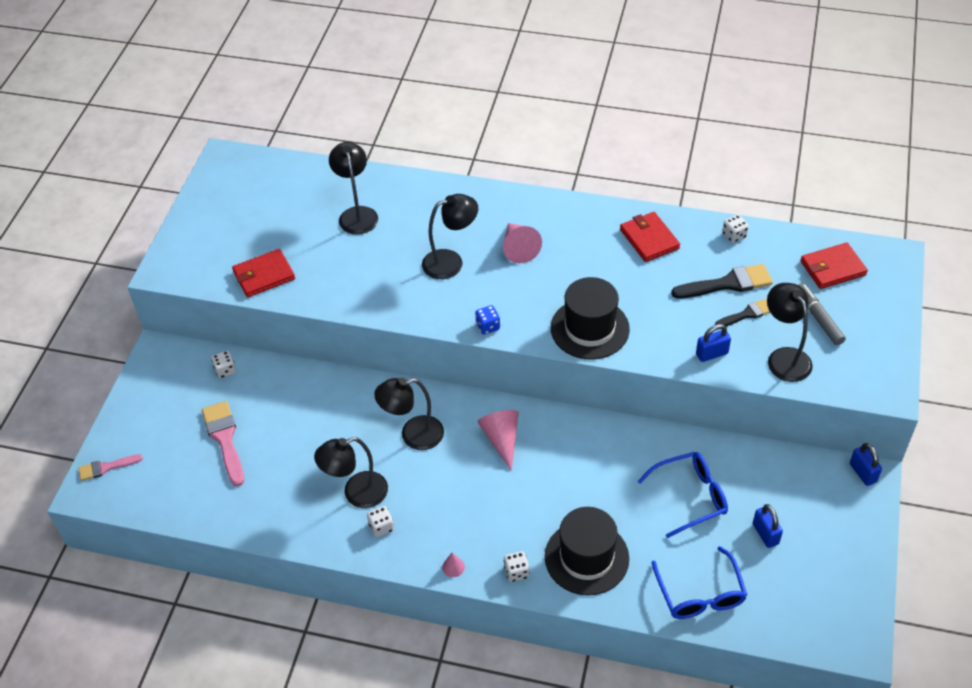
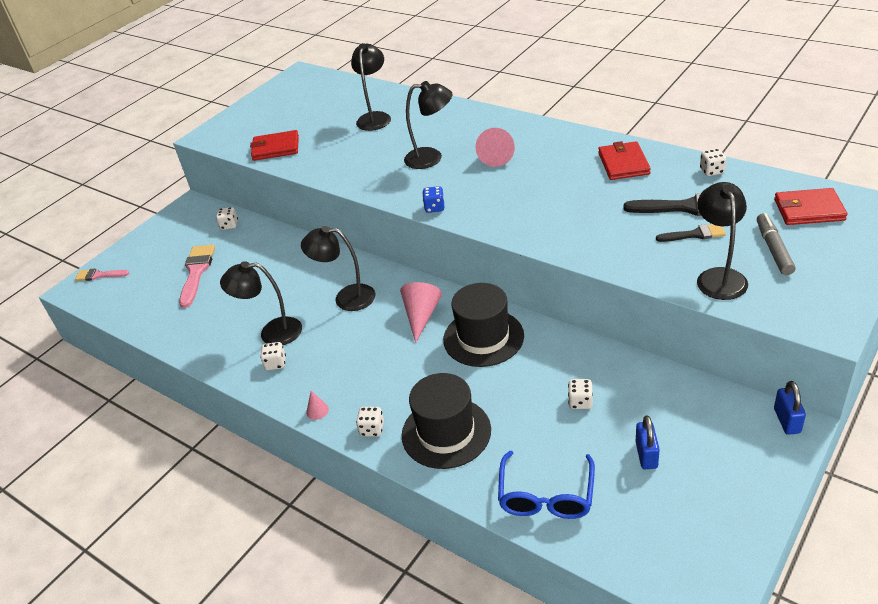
camera: 25 degrees right, 10 degrees down
(590, 328) = (528, 223): black hat -> black hat (483, 337)
(690, 496) = (580, 402): blue glasses -> white dice
(711, 354) = (640, 261): blue padlock -> none

